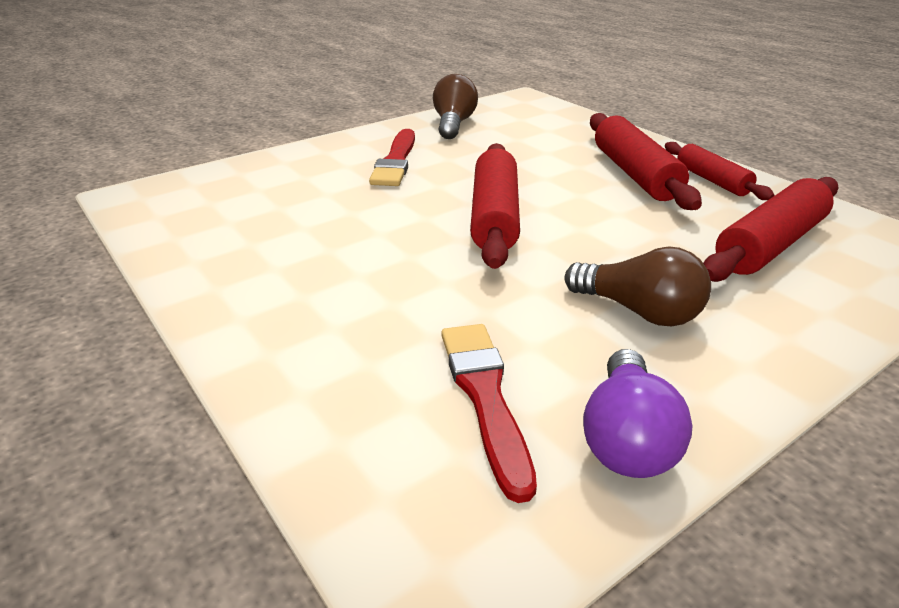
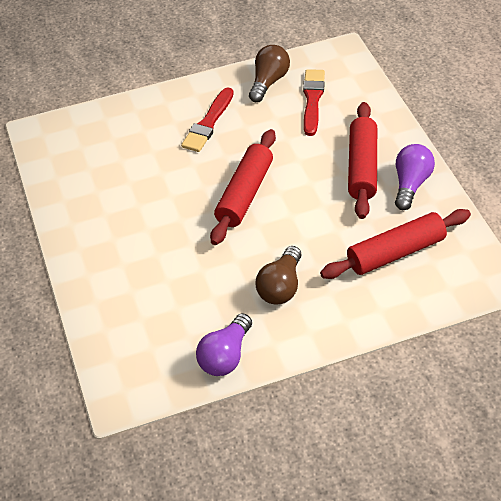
camera: 20 degrees right, 15 degrees up
(485, 397) = (176, 321): red brush -> red brush (312, 100)
(639, 311) = (281, 287): brown light bulb -> brown light bulb turned 60 degrees clockwise
(712, 180) = (410, 184): red rolling pin -> purple light bulb

